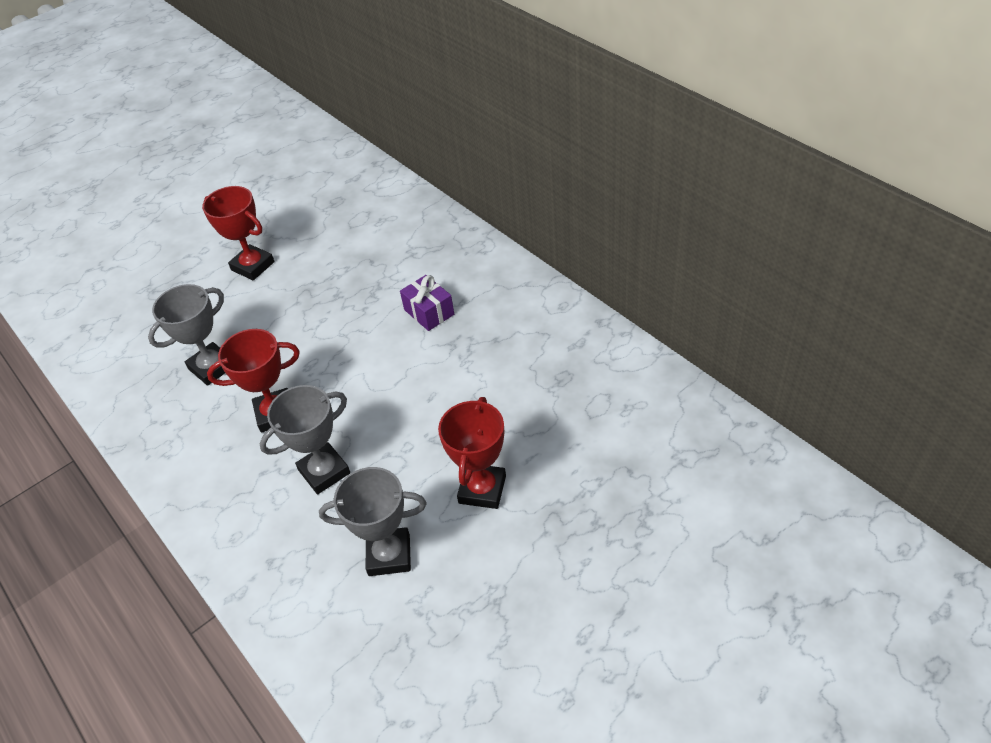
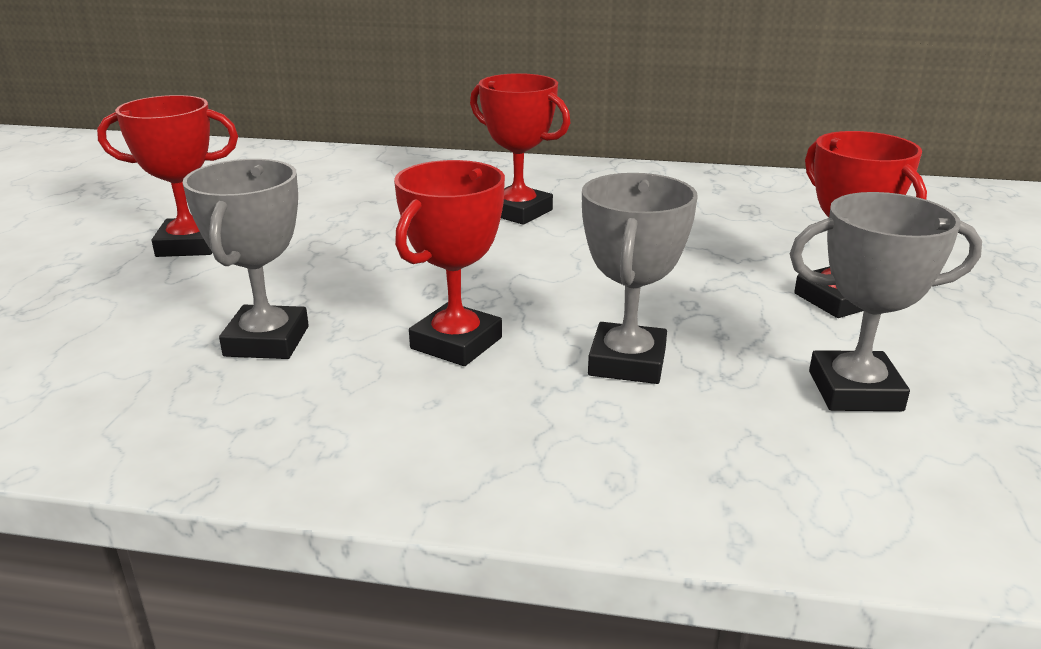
camera: 45 degrees left, 20 degrees down
(389, 555) = (854, 390): grey trophy -> grey trophy turned 45 degrees clockwise
(429, 312) = (518, 212): purple gift -> red trophy

